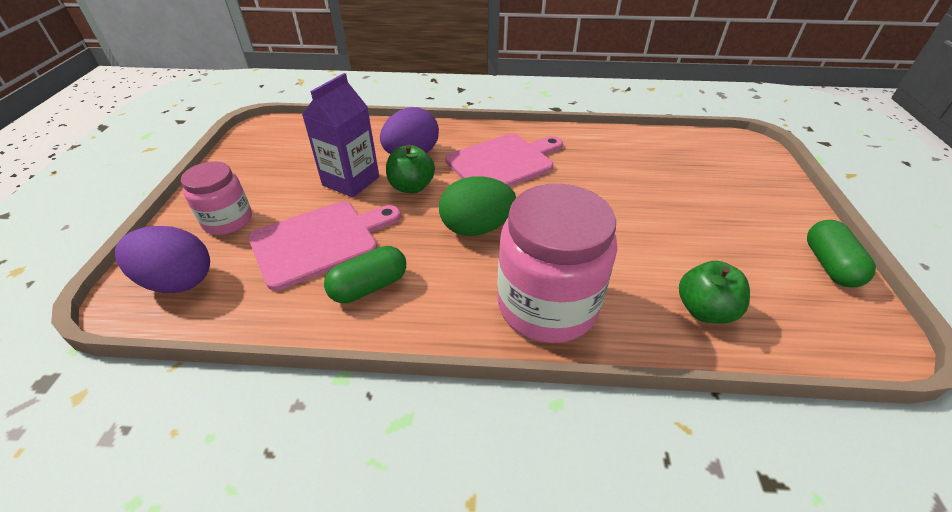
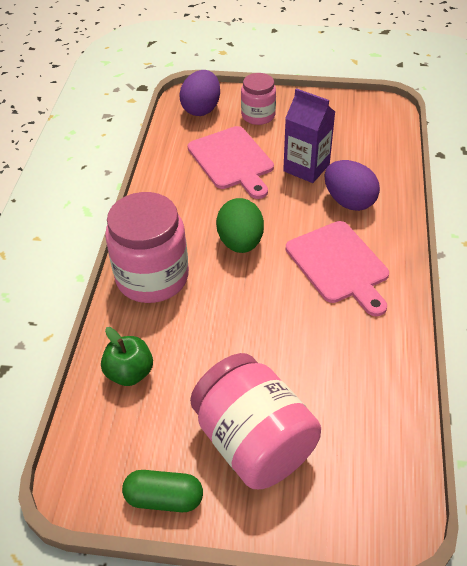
camera: 95 degrees right, 5 degrees up
(369, 287) = (184, 188): green capsule -> none
(411, 187) = (298, 203): green apple -> none
(730, 210) = (254, 441): none -> pink jar

